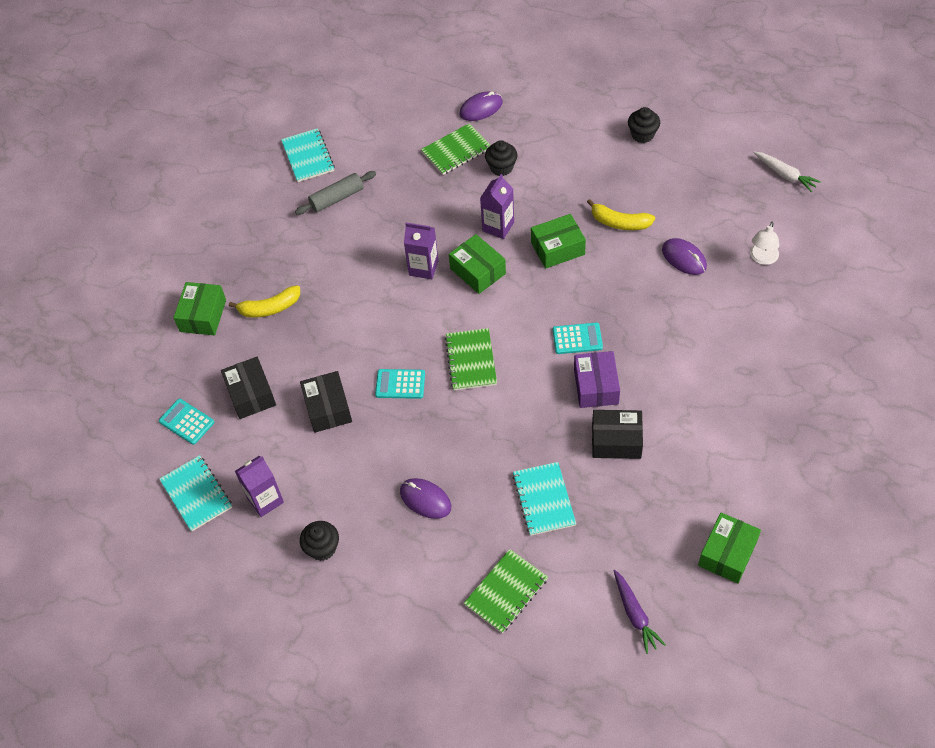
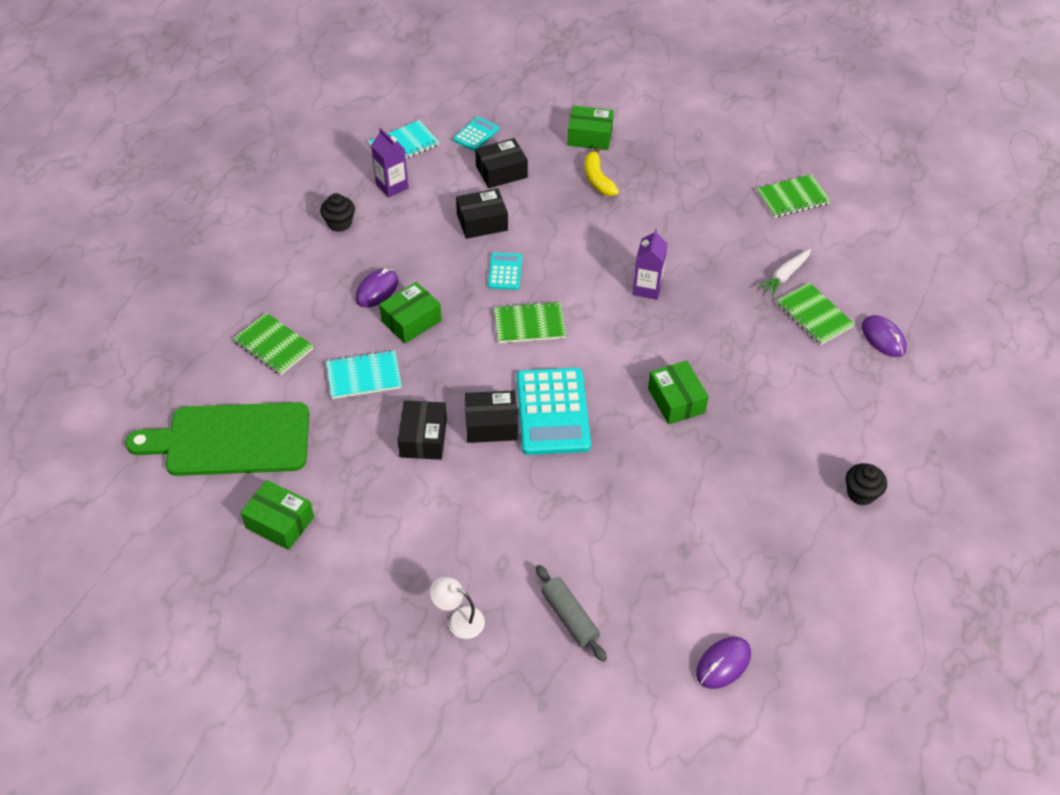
camera: 85 degrees right, 5 degrees down
(308, 156) = (792, 198): turquoise notebook -> green notebook
(337, 198) = (737, 221): grey rolling pin -> grey rolling pin (569, 617)
(477, 271) = (643, 331): green box -> green box (411, 321)
(498, 226) = (705, 349): purple carton -> none
(501, 167) = (792, 354): black cupcake -> none
(577, 339) = (552, 412): turquoise calculator -> turquoise calculator, size x1.97
(596, 386) = (491, 424): purple box -> black box
(619, 222) = (716, 460): yellow banana -> none
(635, 614) = (231, 440): purple carrot -> green cutting board
(684, 258) = (665, 519): purple mouse -> purple mouse (723, 664)
(762, 258) = (666, 602): white lamp -> white lamp (459, 619)
(785, 175) = (808, 647): white carrot -> white carrot (785, 276)

